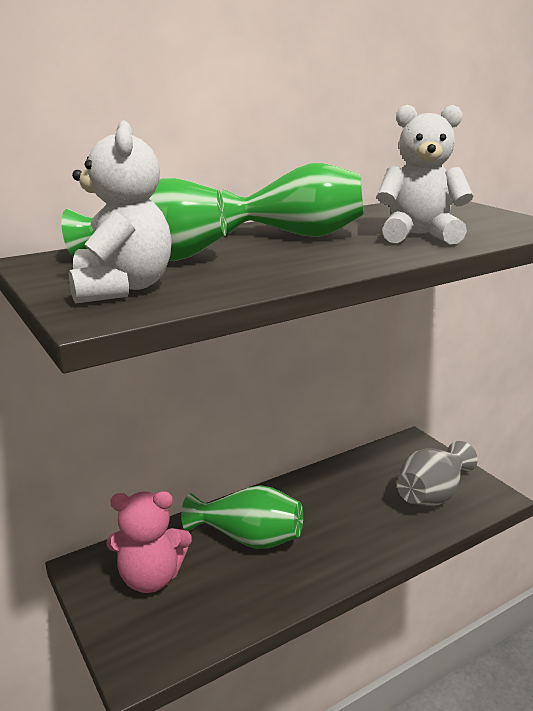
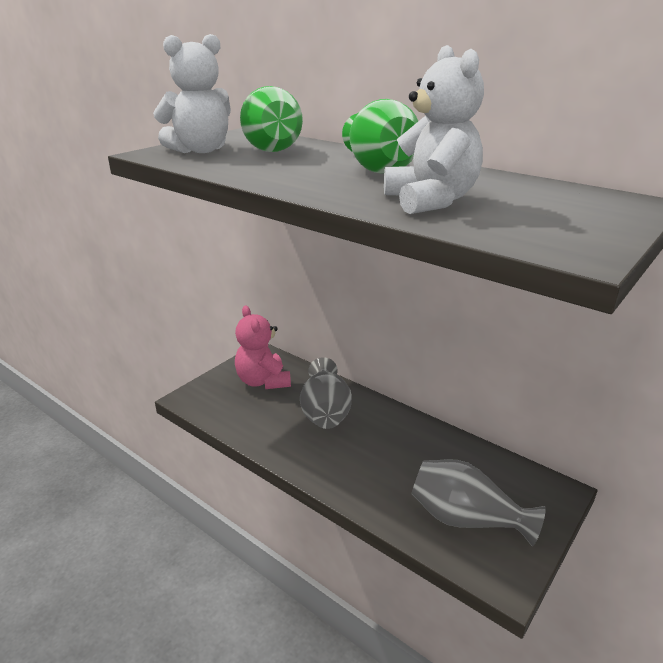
camera: 70 degrees right, 5 degrees up
(248, 538) = (325, 412): green vase -> grey vase

